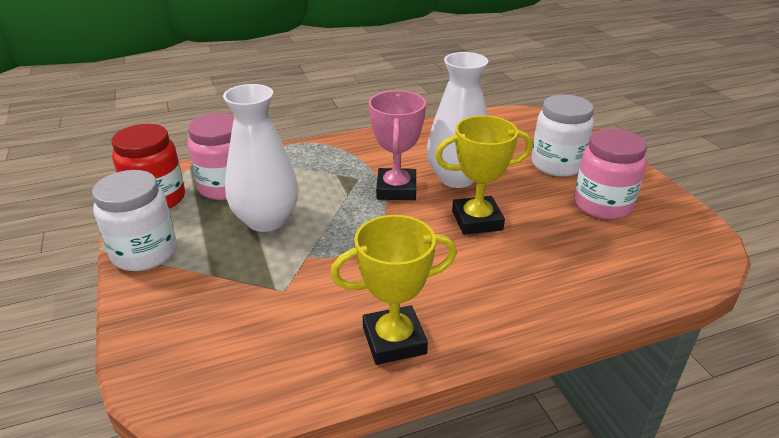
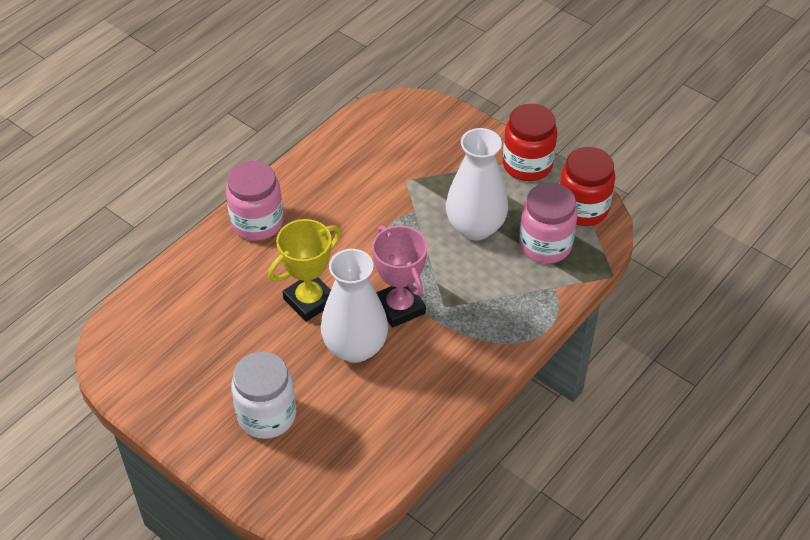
camera: 150 degrees right, 15 degrees up
(145, 253) = (527, 165): white jar -> red jar
(394, 340) = (310, 178): yellow trophy -> none
(602, 205) = (207, 370): pink jar -> pink jar (257, 223)

